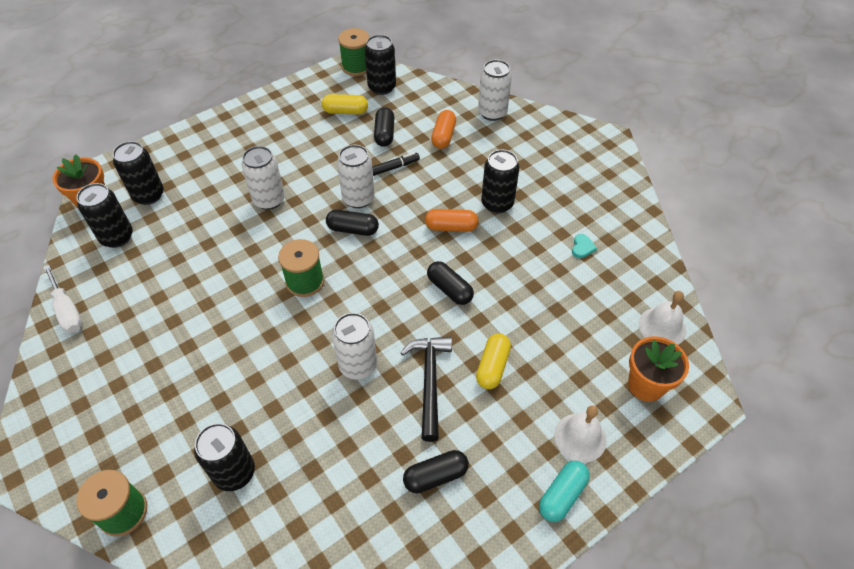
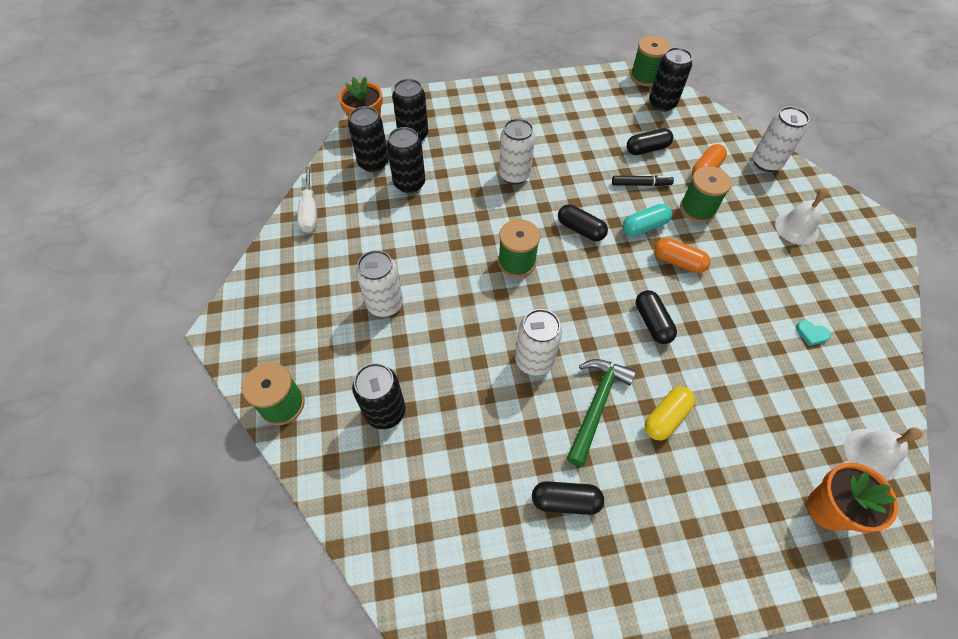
camera: 25 degrees right, 5 degrees up
(345, 111) = (617, 116): yellow capsule -> none
(358, 198) = (597, 202): white can -> white can (385, 304)
(384, 134) = (647, 149): black capsule -> black capsule turned 45 degrees clockwise
(430, 381) = (597, 405): black hammer -> green hammer
(449, 173) = (697, 209): none -> green spool
(497, 203) = (735, 255): black can -> black can (409, 183)
(562, 495) = (688, 582): turquoise capsule -> turquoise capsule (644, 227)
(580, 437) = (731, 531): white bell -> white bell (796, 228)
(582, 247) = (811, 334): turquoise heart -> turquoise heart turned 75 degrees clockwise

